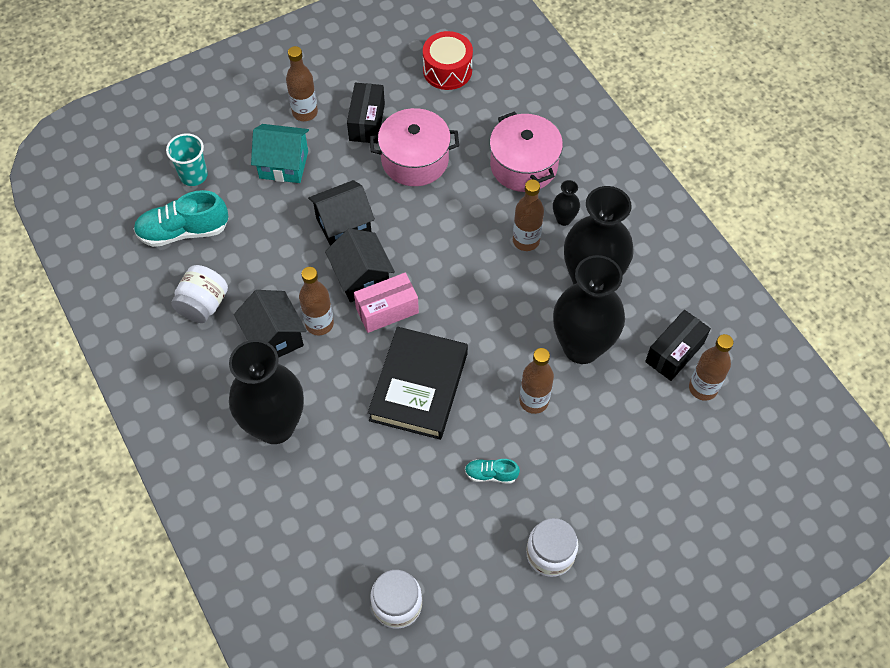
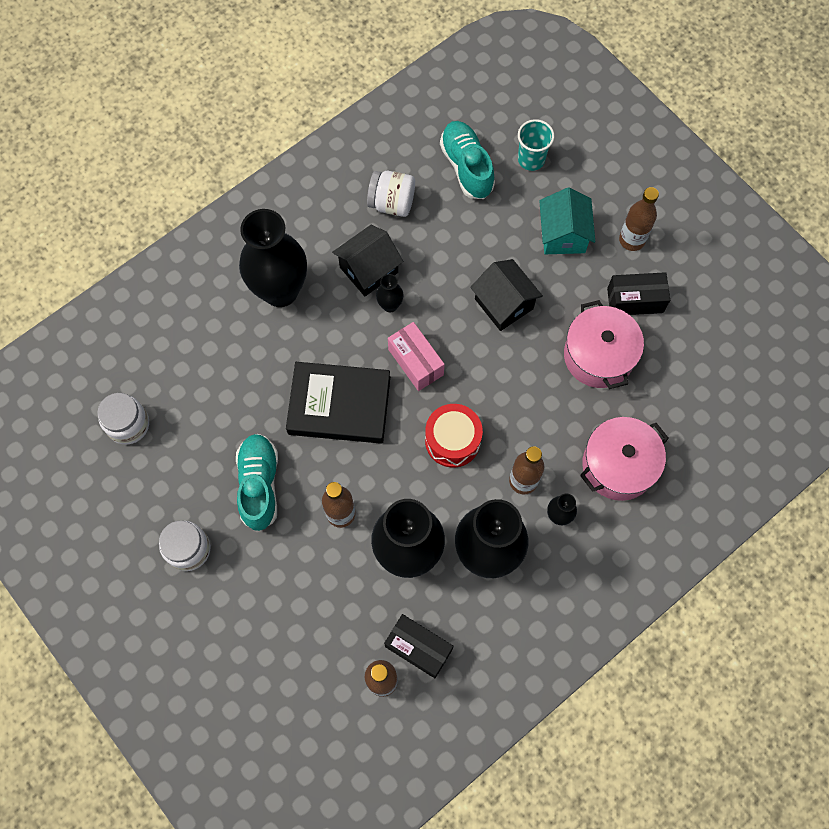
camera: 80 degrees right, 10 degrees up
(319, 324) = (390, 305): brown bottle -> black vase
(361, 277) = (448, 332): black house -> none
(447, 70) = (725, 367): red drum -> red drum (452, 440)
(491, 474) = (259, 485): turquoise shoe -> turquoise shoe, size x1.94

